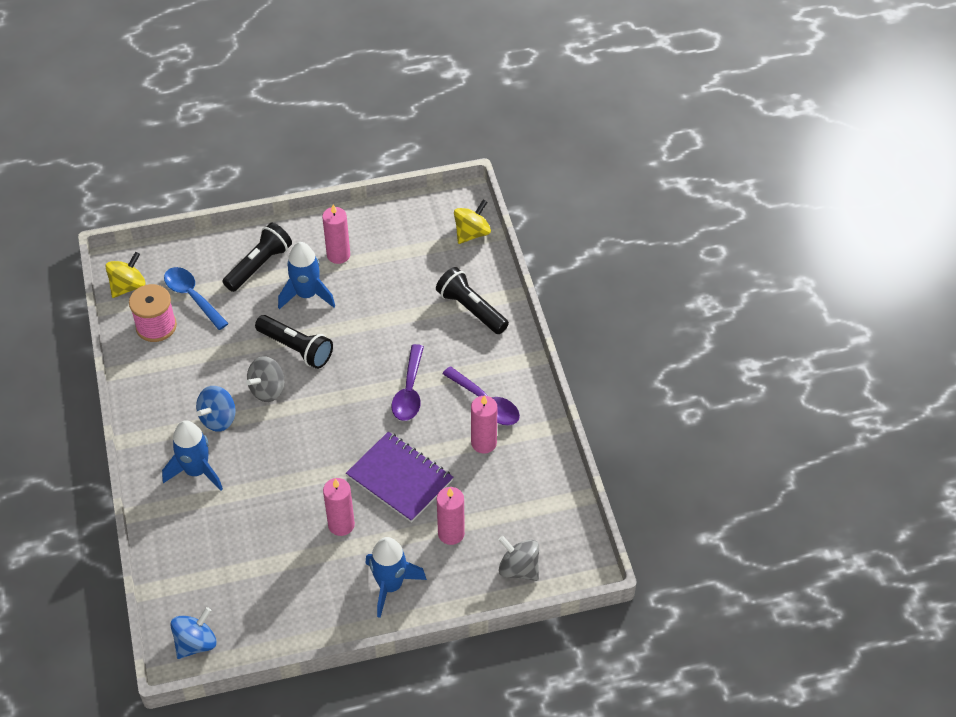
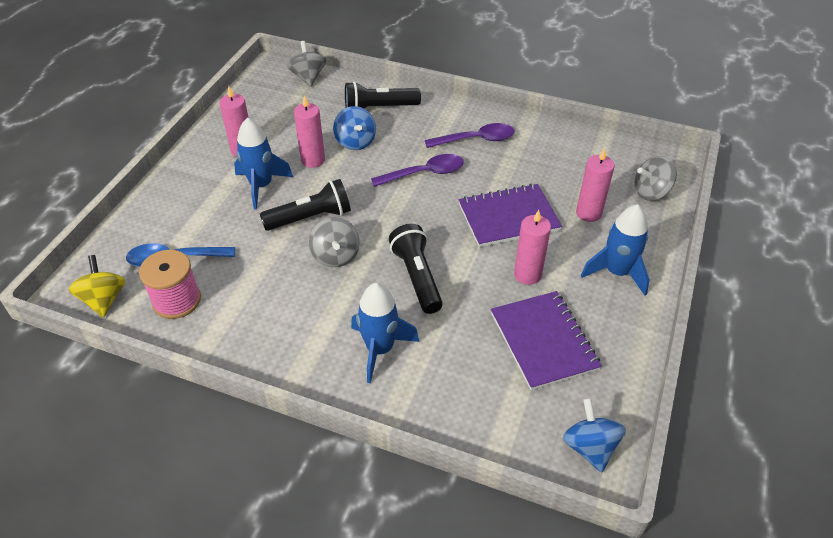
camera: 55 degrees left, 5 degrees down
(218, 419) = (334, 304): blue spinning top -> blue spinning top (355, 142)
(259, 265) = (194, 200): black flashlight -> black flashlight (417, 276)
(276, 569) = (543, 341): none -> purple notebook
(409, 391) = (425, 173): purple spoon -> purple spoon turned 60 degrees counterclockwise
(472, 233) = (308, 77): yellow spinning top -> grey spinning top
(484, 443) = (513, 157): pink candle -> pink candle (313, 160)

